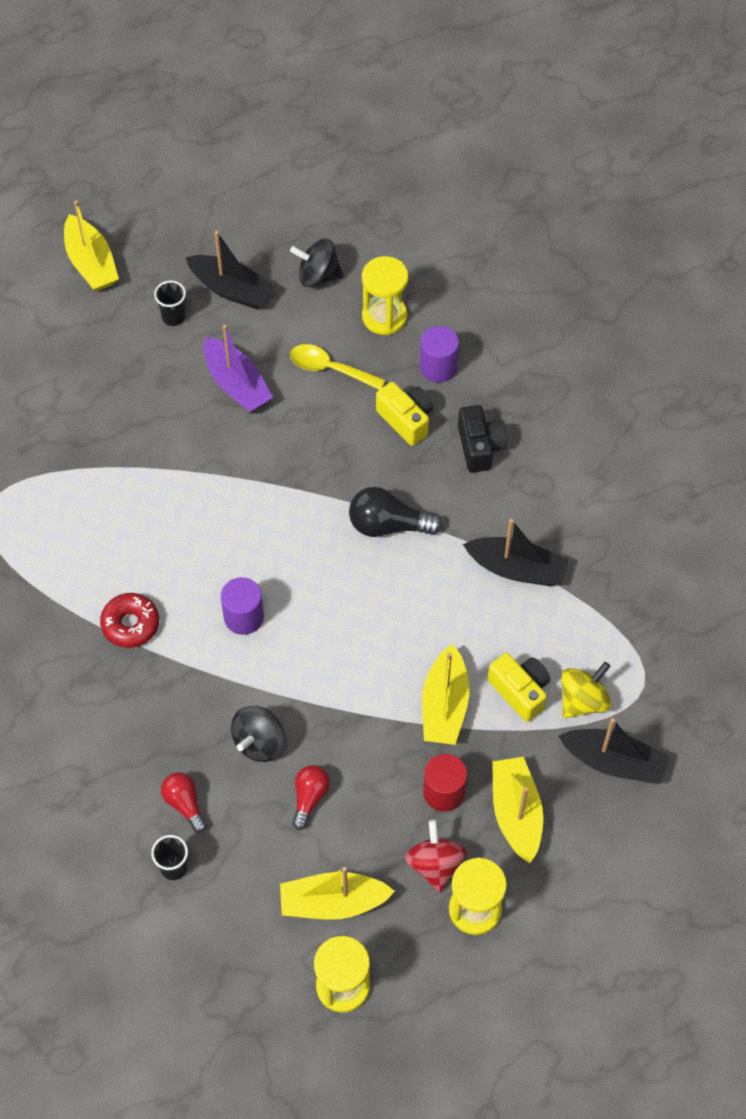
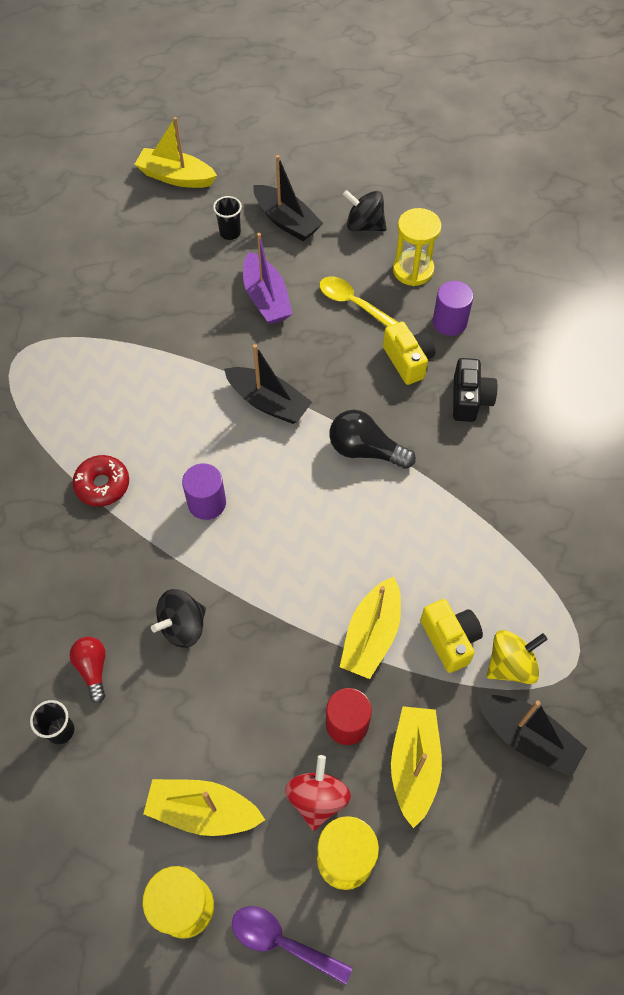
camera: 15 degrees right, 0 degrees up
(91, 263) = (176, 177): yellow boat -> yellow boat turned 120 degrees clockwise
(309, 798) = (213, 694): red light bulb -> none
(438, 991) = (282, 941): none -> purple spoon
(516, 568) = (476, 519): black boat -> black boat (268, 402)

